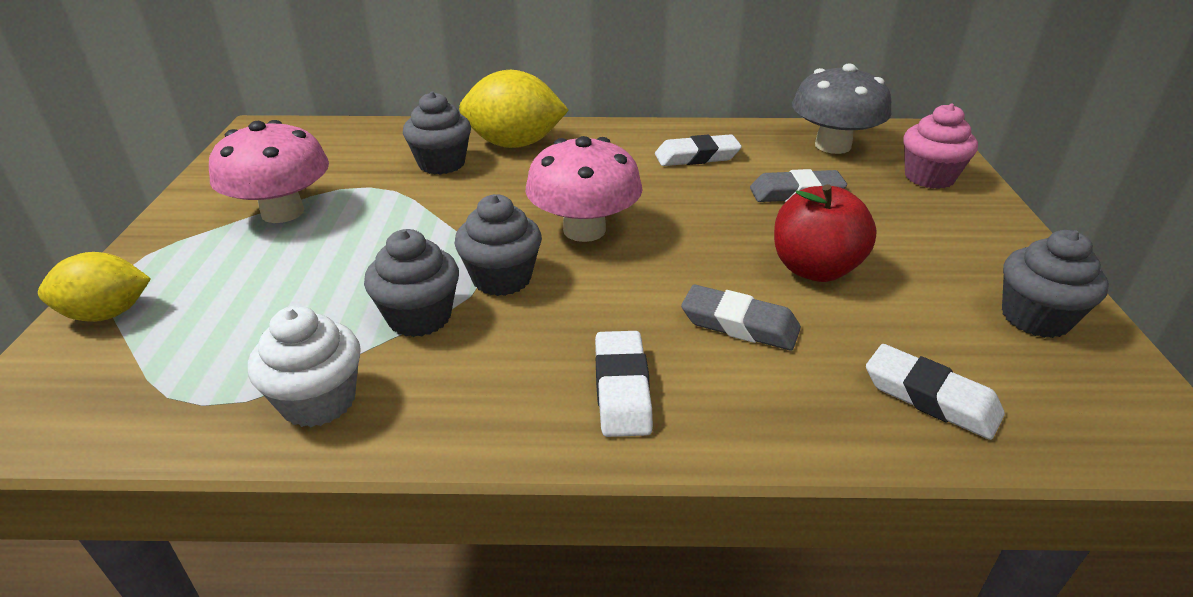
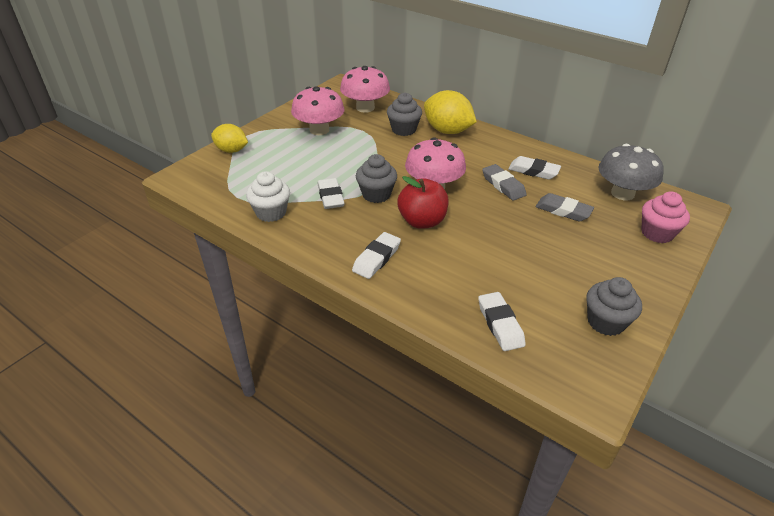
camera: 35 degrees right, 5 degrees up
(339, 152) = (365, 108): none -> pink mushroom
(419, 317) = (330, 197): grey cupcake -> white eraser
(739, 324) = (454, 257): grey eraser -> grey eraser (503, 185)
(814, 269) = (521, 250): red apple -> red apple (422, 221)

